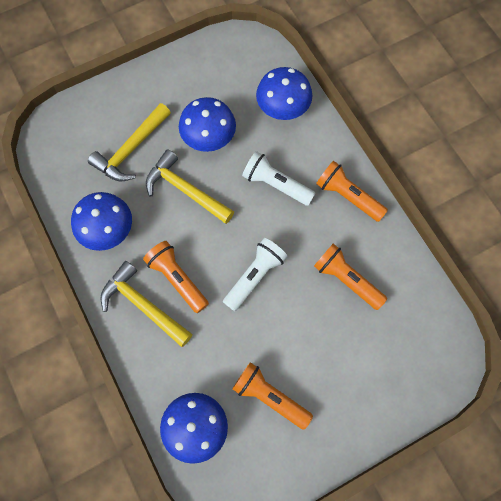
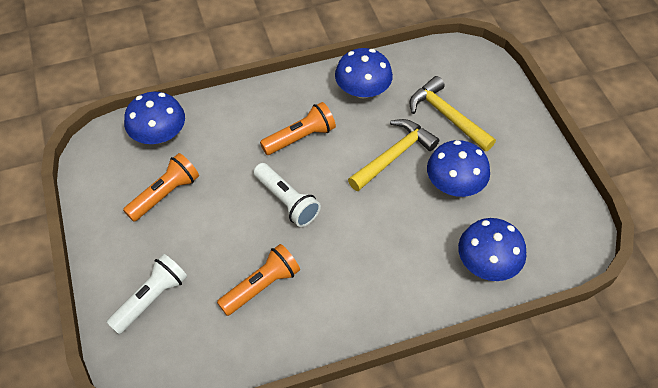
camera: 100 degrees right, 15 degrees down
(143, 305) = (282, 109): yellow hammer -> none
(276, 184) = (387, 238): white flashlight -> white flashlight (151, 298)
(348, 196) = (360, 309): orange flashlight -> none

